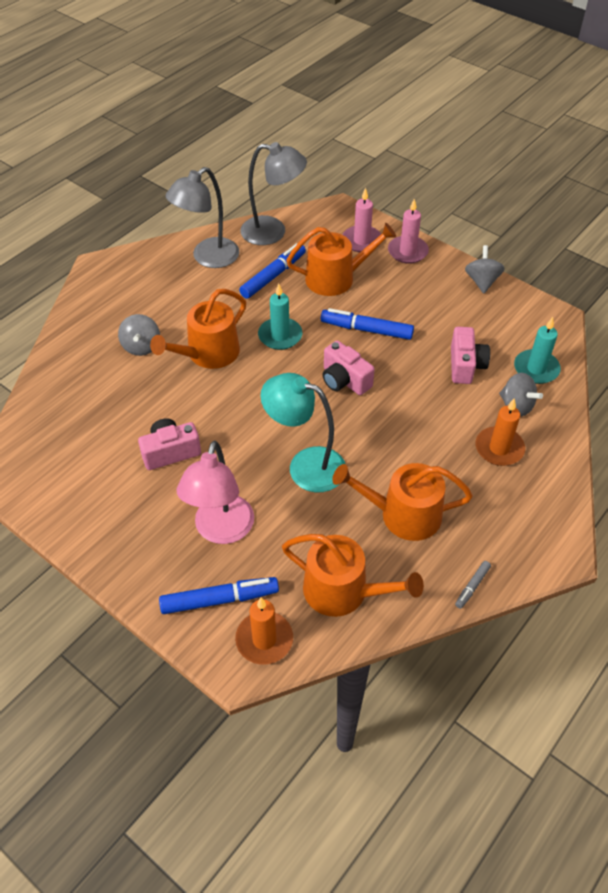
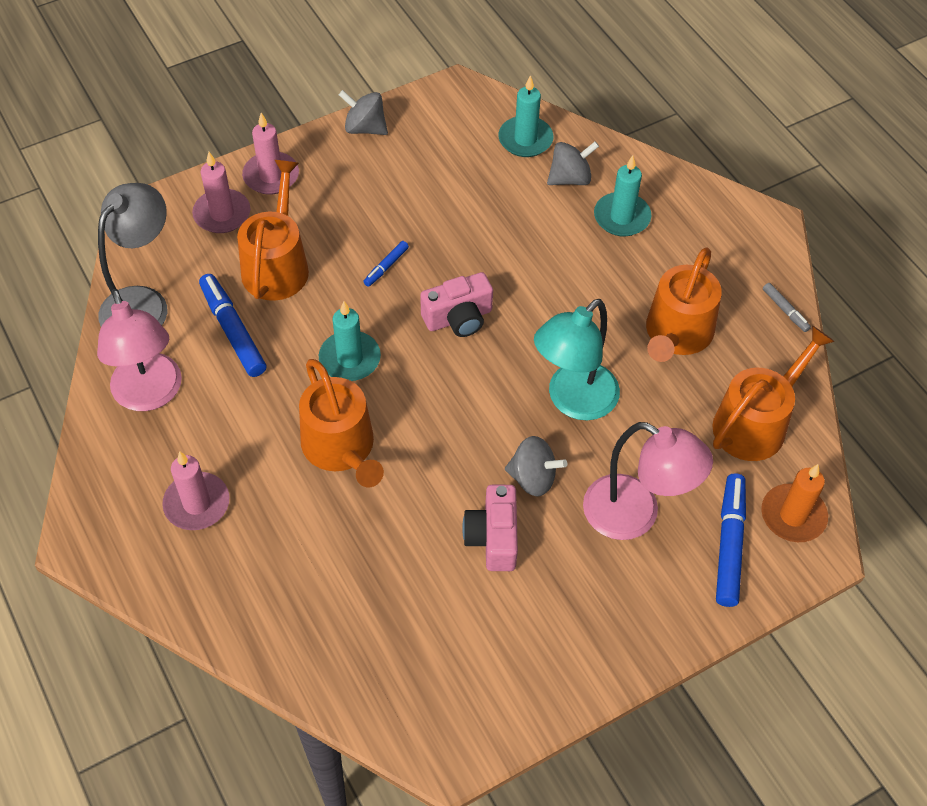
camera: 70 degrees left, 5 degrees up
(140, 303) = (197, 503): none -> pink candle
(141, 346) = (287, 524): grey spinning top -> grey spinning top (533, 478)
(208, 258) = (150, 395): grey lamp -> pink lamp
(366, 330) = (386, 267): blue marker -> blue marker, size x0.51
(465, 365) = (490, 197): pink camera -> none
(499, 448) = (622, 217): orange candle -> turquoise candle

